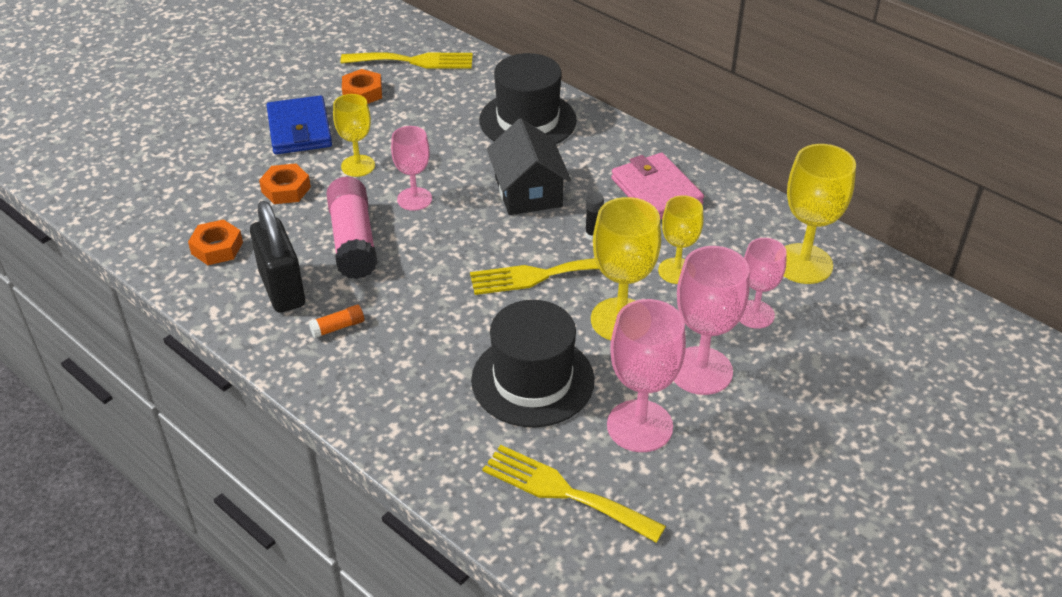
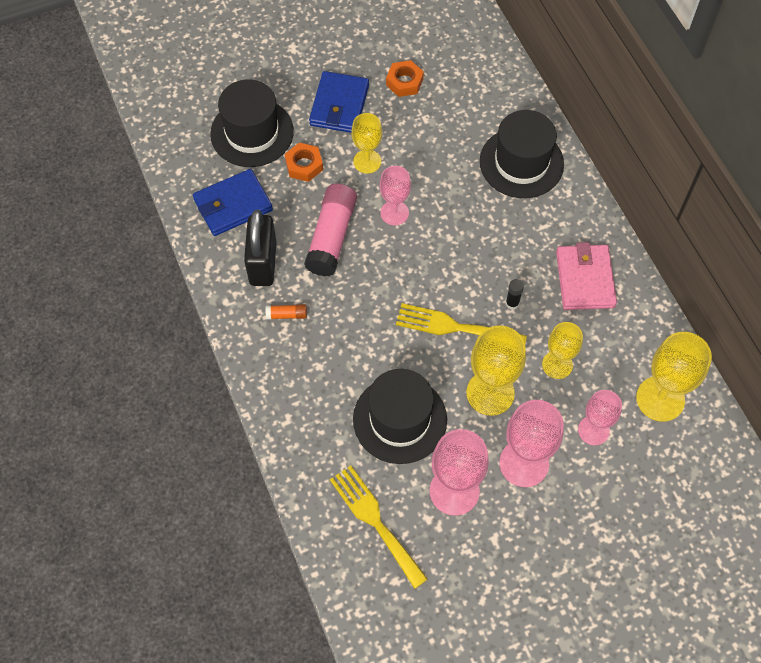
camera: 25 degrees right, 20 degrees up
(208, 179) = (252, 132): none -> black hat
(217, 248) = (233, 205): orange nut -> blue wallet
(414, 61) = (461, 60): yellow fork -> none
(528, 192) = (484, 239): black house -> none

